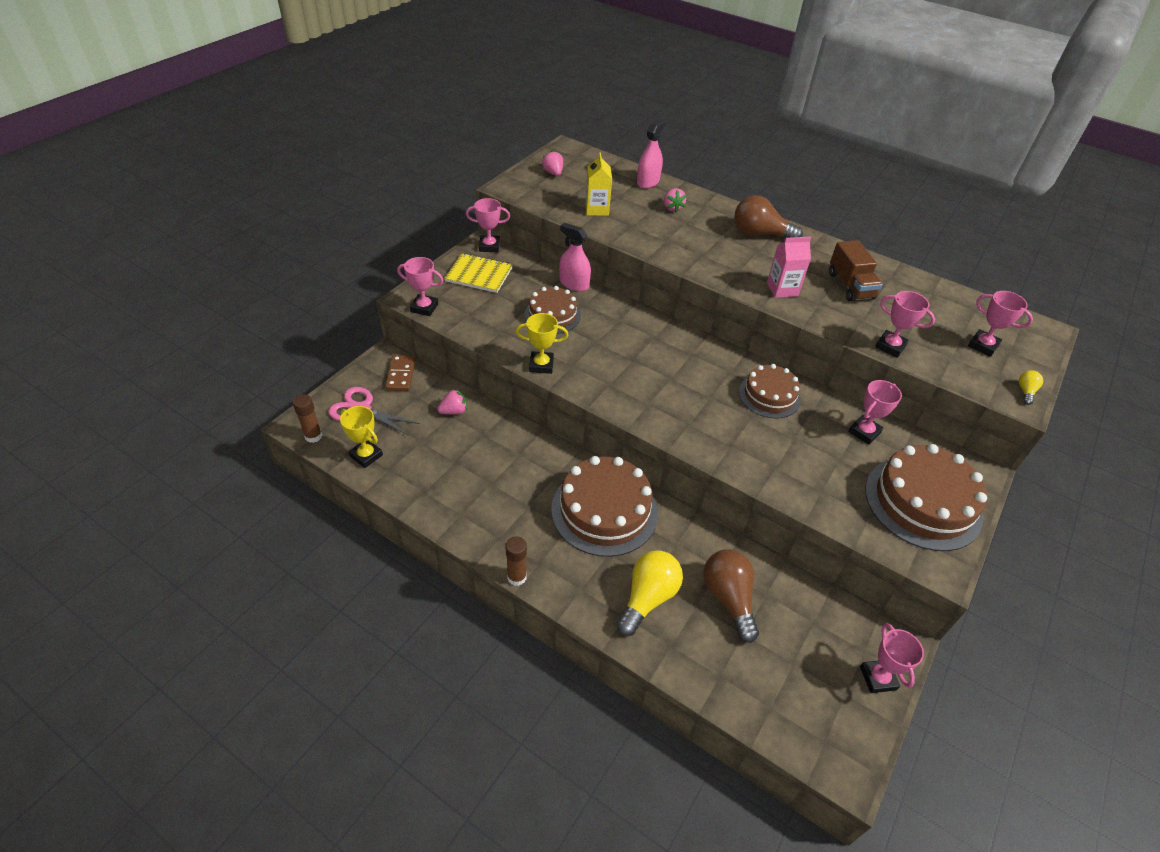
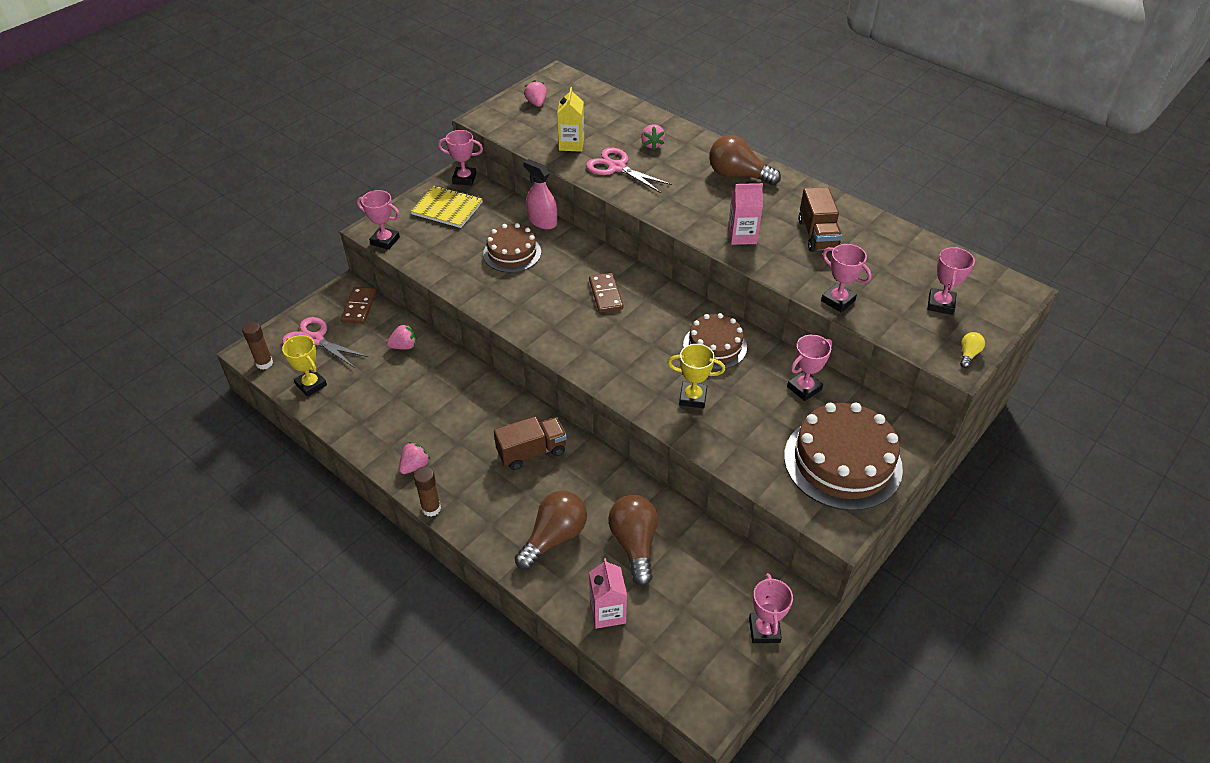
camera: 10 degrees right, 0 degrees up
(490, 533) = (415, 466): none -> pink strawberry
(541, 365) = (488, 304): yellow trophy -> yellow trophy (693, 397)
(604, 510) = (531, 452): brown cake -> brown truck
(646, 229) = (617, 167): none -> pink scissors
(647, 598) = (554, 537): yellow light bulb -> brown light bulb
(648, 182) = (634, 115): pink spray bottle -> none
(653, 351) = (606, 294): none -> brown domino
(721, 673) = (607, 612): none -> pink carton
(983, 345) = (940, 304): pink trophy -> pink trophy turned 60 degrees clockwise

